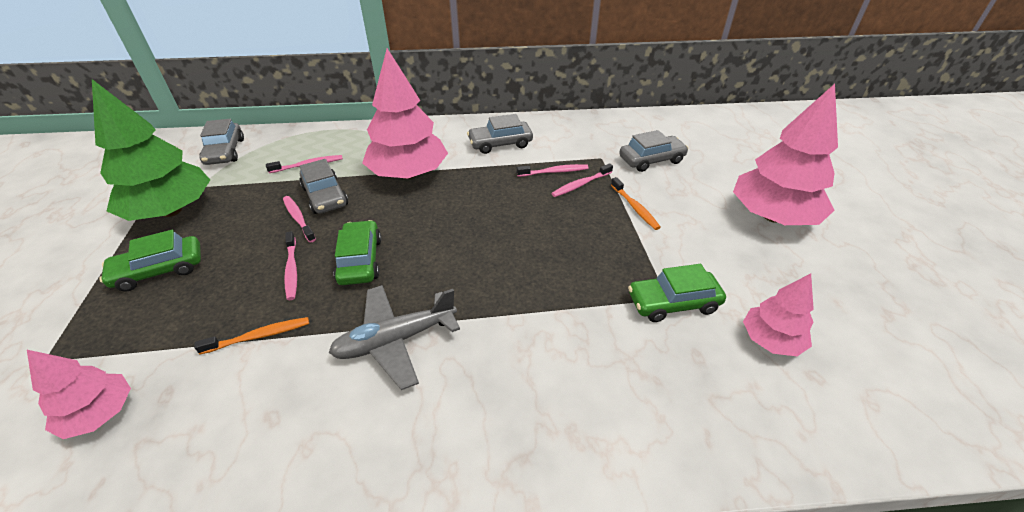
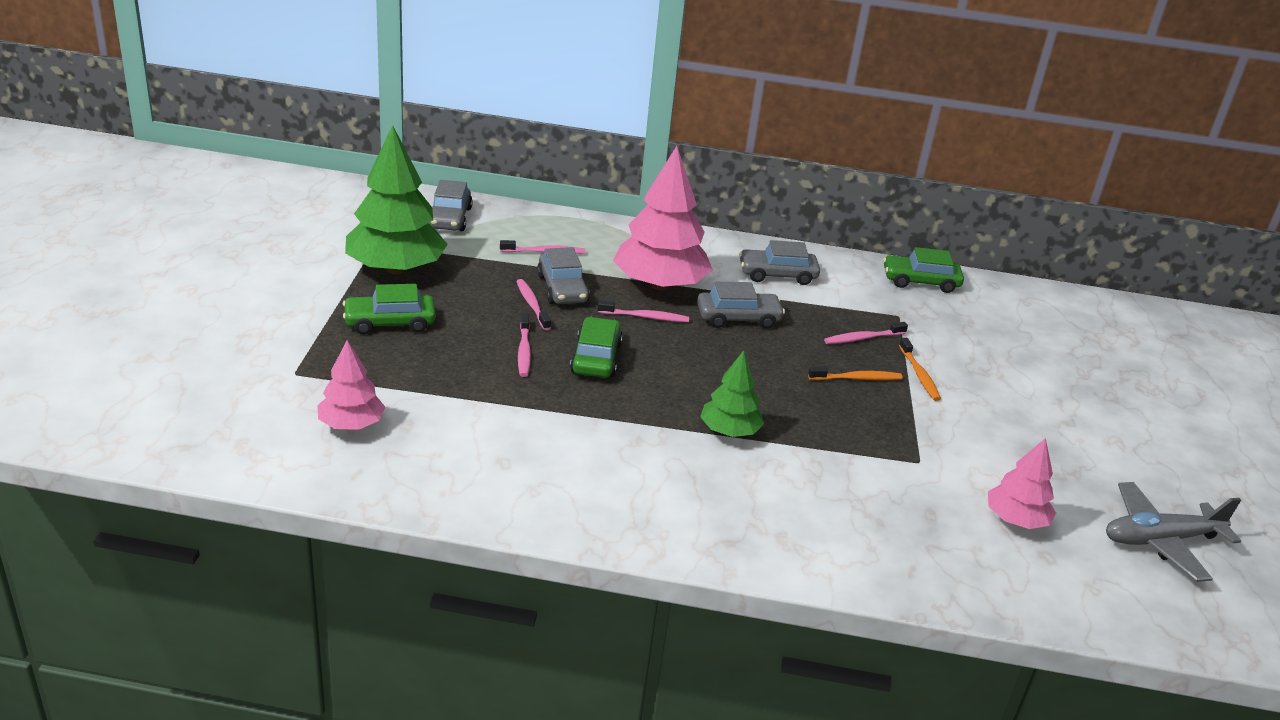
camera: 10 degrees right, 10 degrees down
(259, 336) = (491, 399): orange toothbrush -> orange toothbrush (857, 378)
(396, 340) = (625, 432): grey plane -> grey plane (1160, 540)
(494, 310) = (729, 431): none -> green tree
(554, 172) = (835, 318): pink toothbrush -> pink toothbrush (645, 317)
(651, 160) = (961, 330): grey car -> grey car (738, 318)
(673, 303) = (924, 467): green car -> green car (920, 281)
(772, 216) = (1083, 418): pink tree -> none

